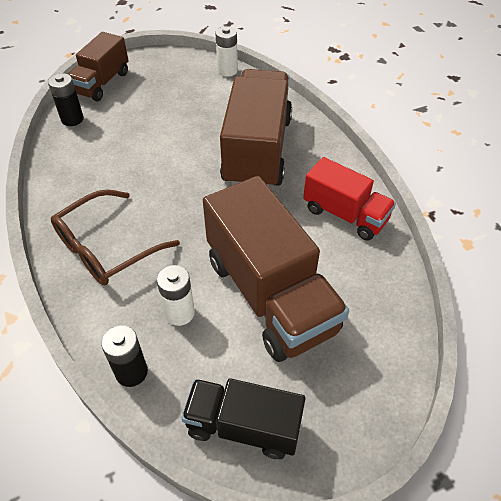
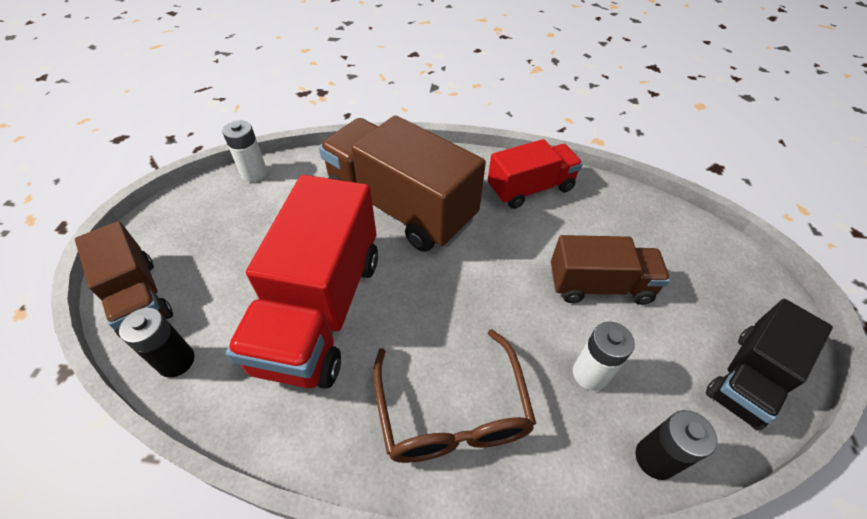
camera: 60 degrees left, 0 degrees up
(141, 155) = (321, 309): none -> red truck
(270, 294) = (599, 285): brown truck -> brown truck, size x0.59

